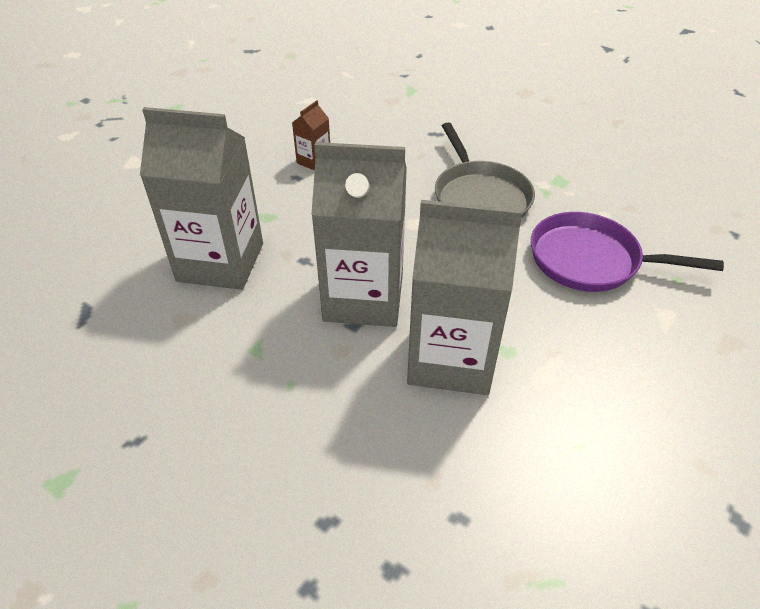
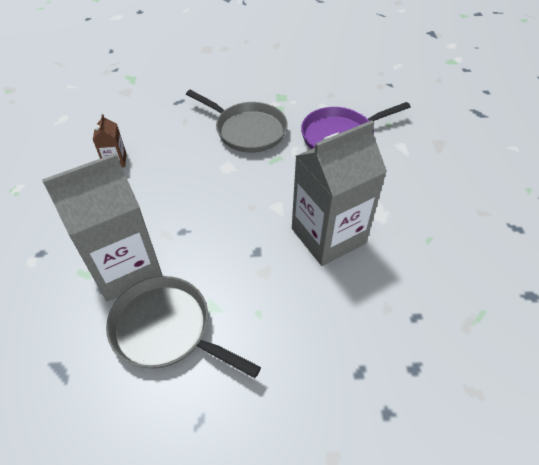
camera: 40 degrees left, 5 degrees up
(196, 339) = (166, 329): none -> grey pan
(363, 297) = (244, 232): grey carton -> none

